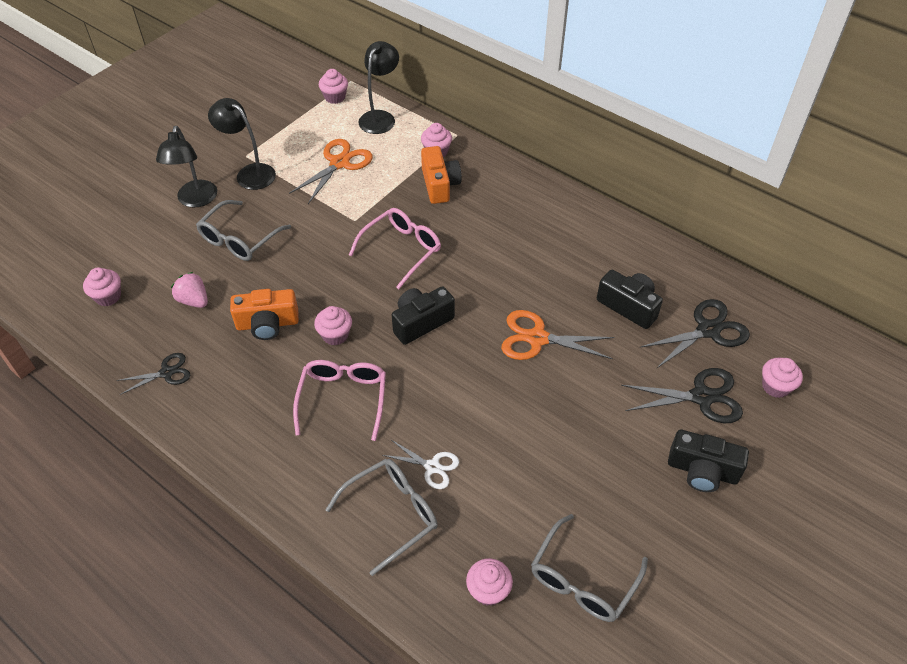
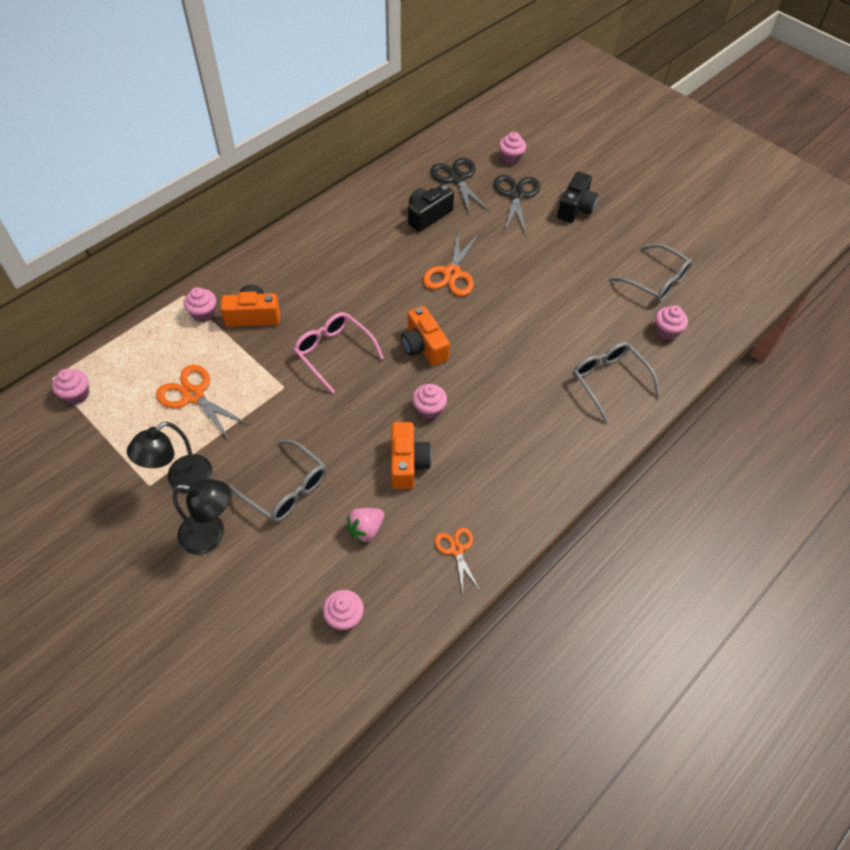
camera: 85 degrees left, 5 degrees up
(167, 373) = (456, 549): black scissors -> orange scissors
(343, 399) = (500, 407): pink glasses -> none
(380, 117) = (130, 355): black lamp -> none
(421, 322) = (424, 346): black camera -> orange camera
(432, 467) = (568, 352): white scissors -> none

